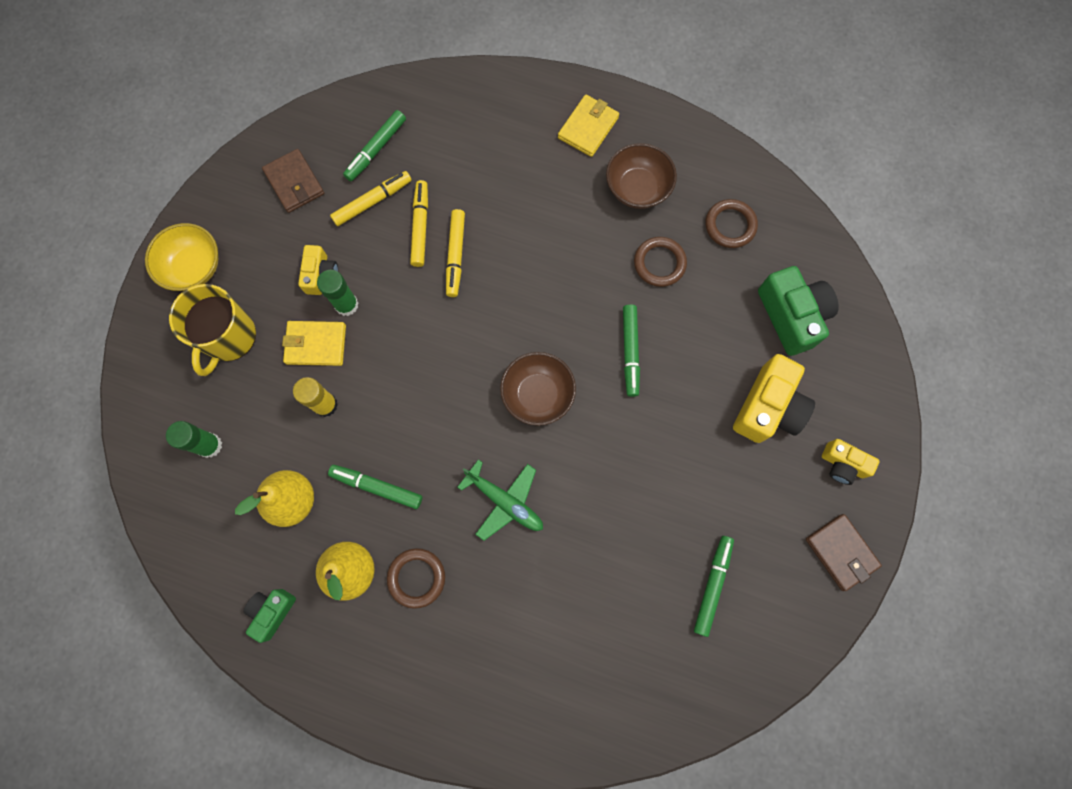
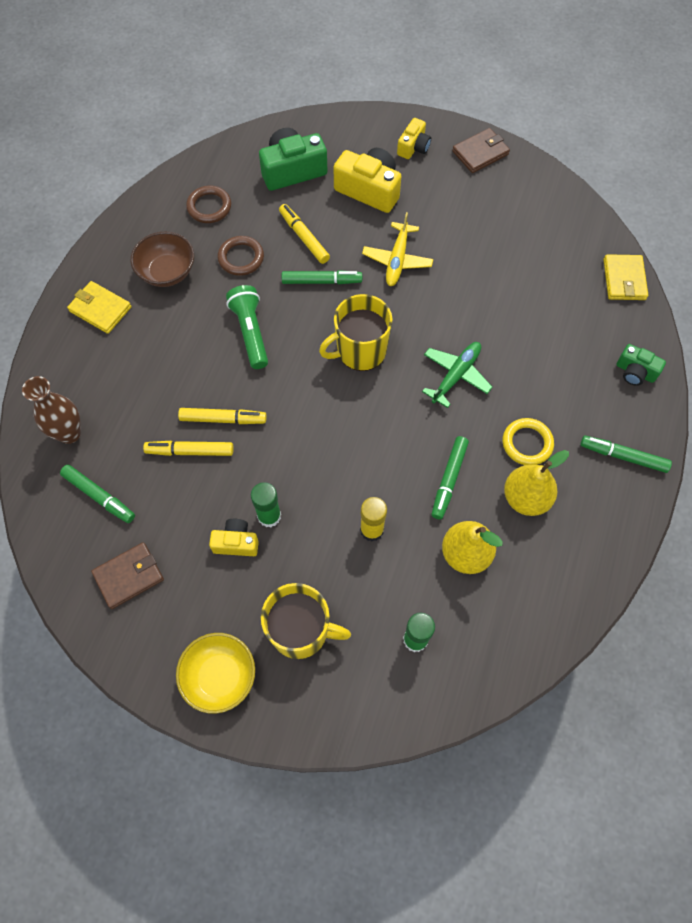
camera: 90 degrees left, 10 degrees down
(272, 611) = (569, 565): green camera -> green camera (635, 372)
(316, 344) = (310, 542): yellow wallet -> yellow wallet (624, 279)
(372, 202) = (158, 497): yellow marker -> yellow marker (304, 238)
(416, 578) = (527, 443): brown ring -> yellow ring
(443, 116) = (69, 433): none -> brown vase
(538, 394) = (360, 350): brown bowl -> yellow mug
(560, 278) = (250, 332): none -> green flashlight
(664, 439) = (397, 259): none -> yellow plane
(712, 586) = (512, 232): green marker -> green marker (623, 457)

